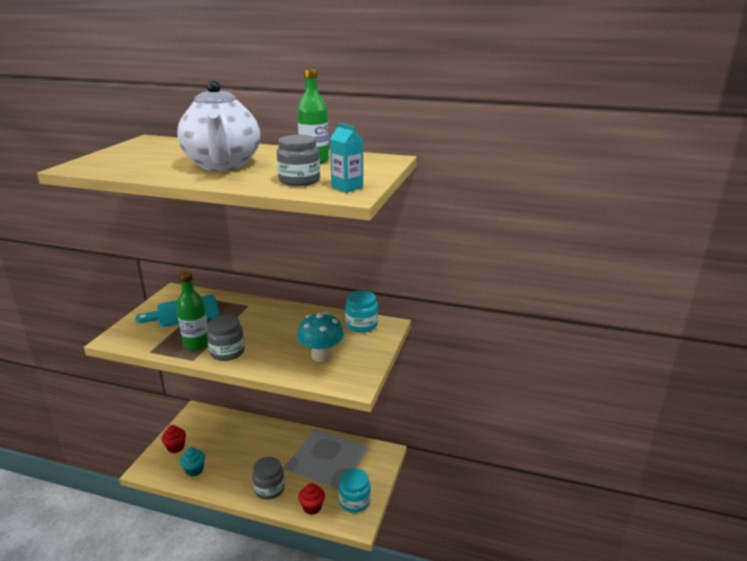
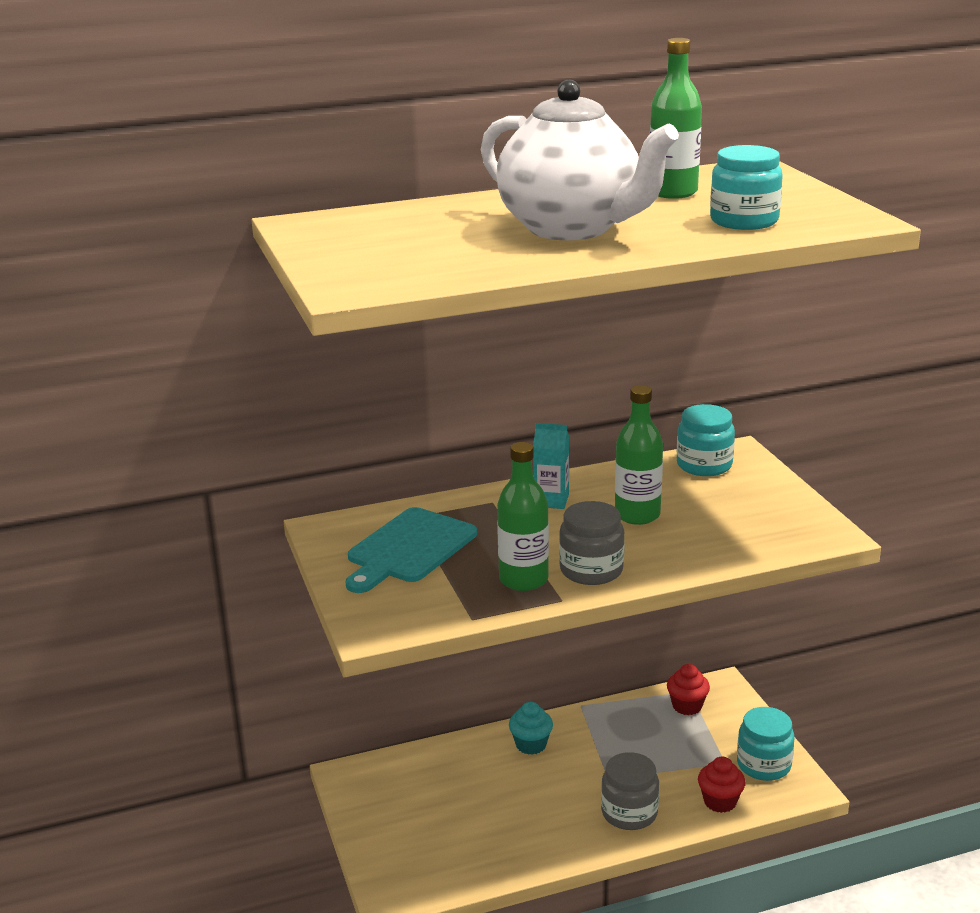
camera: 35 degrees left, 0 degrees up
(176, 447) = (396, 839): red cupcake -> red cupcake (687, 706)
(194, 470) = (478, 852): turquoise cupcake -> turquoise cupcake (531, 745)
(290, 336) = (637, 515): none -> green bottle
(299, 180) = (744, 221): grey jar -> turquoise jar
(321, 356) = (726, 521): turquoise mushroom -> none
(347, 187) = (826, 214): turquoise carton -> turquoise carton (551, 500)

